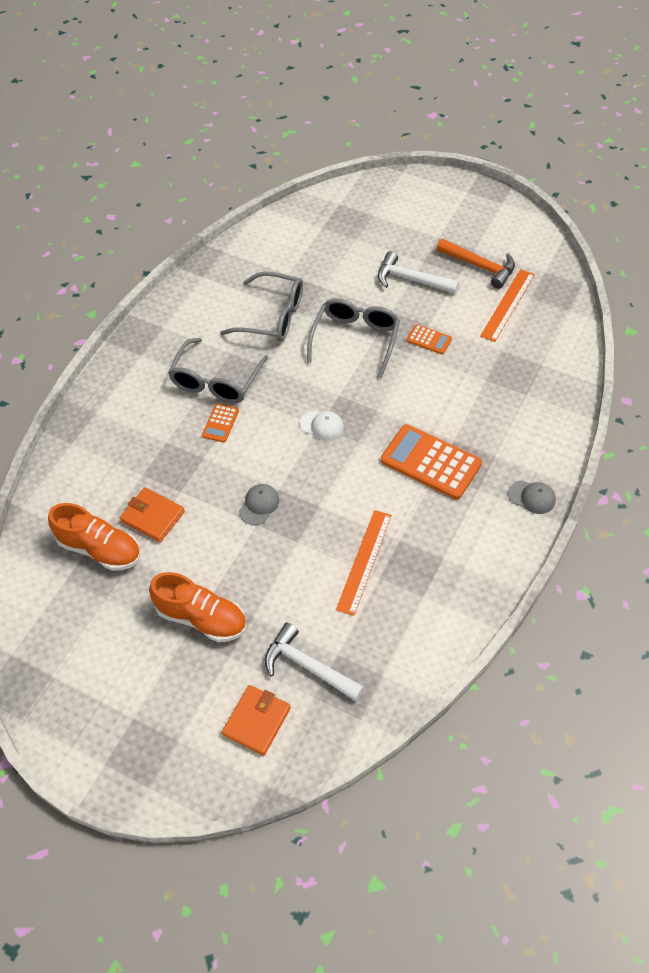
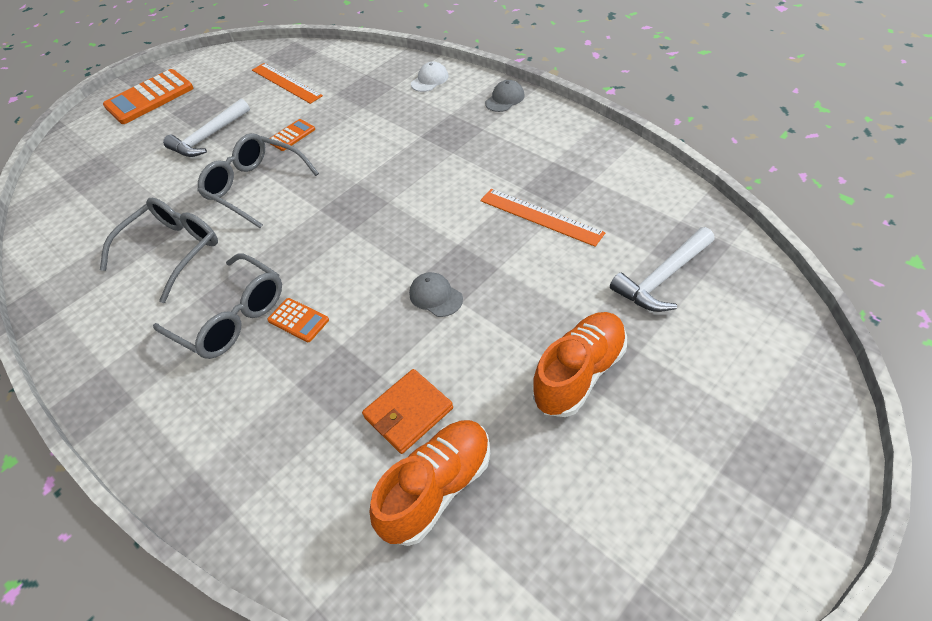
camera: 70 degrees left, 5 degrees down
(256, 721) = (730, 334): orange wallet -> none
(322, 425) = (352, 228): white cap -> white cap (429, 80)
(430, 462) = (439, 154): orange calculator -> orange calculator (149, 97)
(479, 266) = (228, 92): orange hammer -> none

